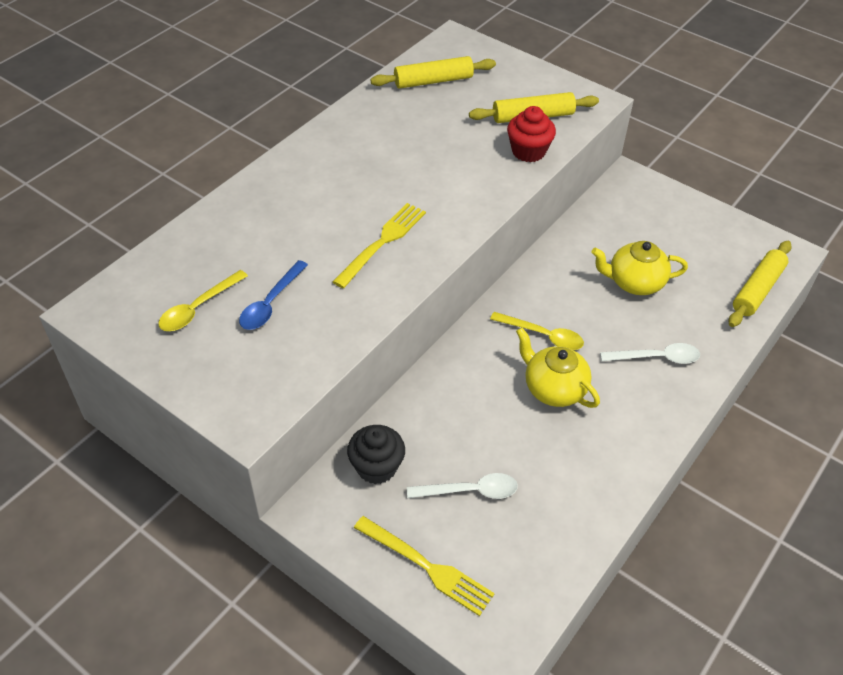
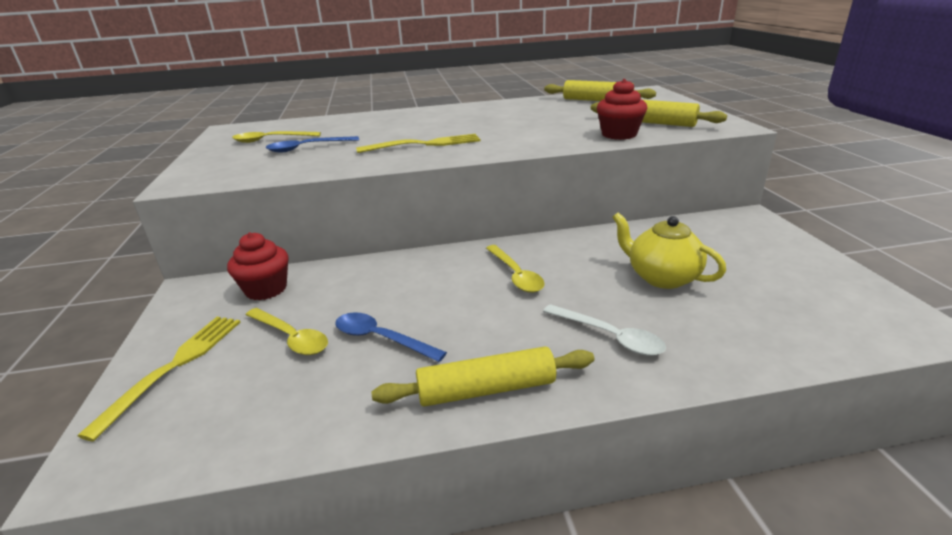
camera: 45 degrees right, 20 degrees down
(376, 467) = (266, 289): black cupcake -> red cupcake
(427, 567) = (175, 366): yellow fork -> yellow fork turned 150 degrees counterclockwise
(470, 491) = (291, 338): white spoon -> yellow spoon
(530, 450) = (381, 339): none -> blue spoon
(553, 389) = (469, 310): yellow teapot -> none
(757, 290) = (828, 339): yellow rolling pin -> yellow rolling pin (486, 389)

